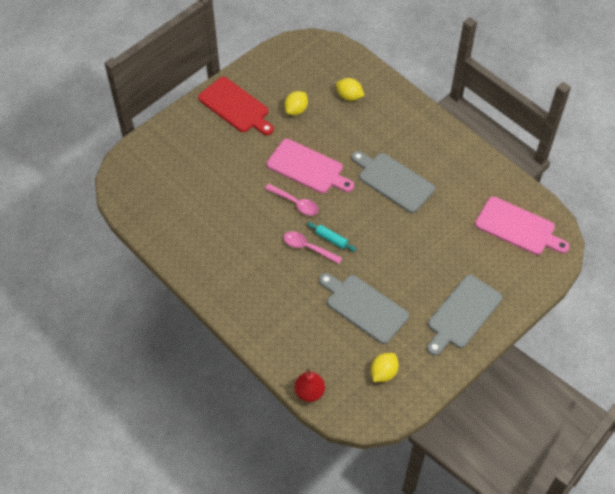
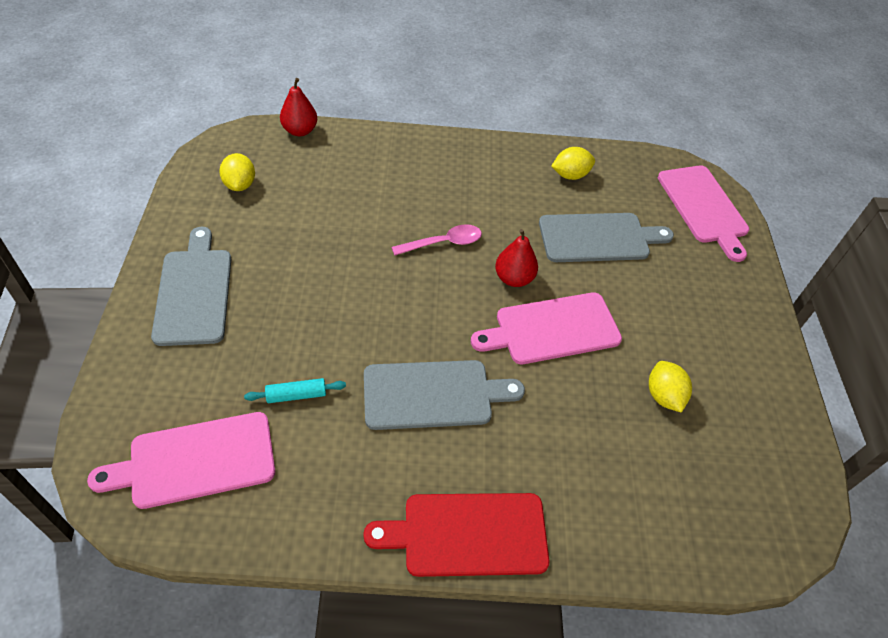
camera: 130 degrees right, 5 degrees down
(145, 164) = (703, 207): none -> pink cutting board
(235, 107) = (727, 340): red cutting board -> red cutting board (467, 534)
(295, 203) = (514, 278): pink spoon -> red pear
(331, 239) = (429, 269): turquoise rolling pin -> turquoise rolling pin (296, 395)
(349, 96) = (632, 479): yellow lemon -> yellow lemon (570, 175)
(364, 307) = (319, 227): grey cutting board -> grey cutting board (598, 238)

